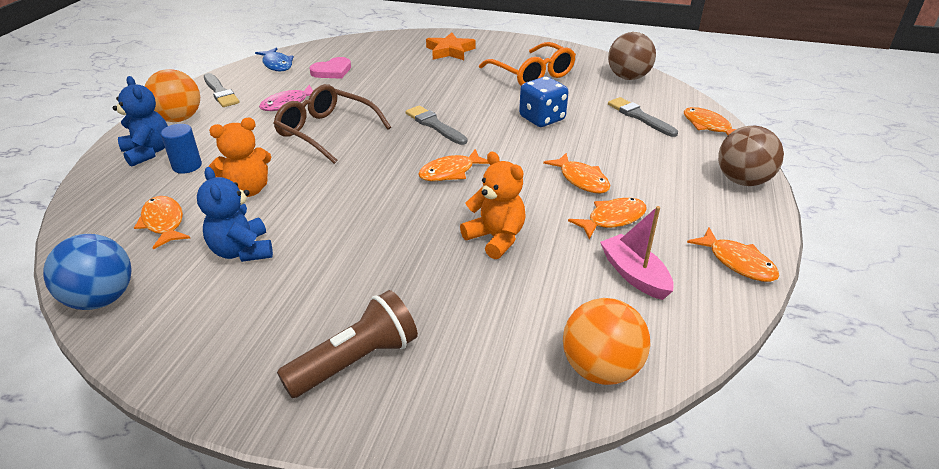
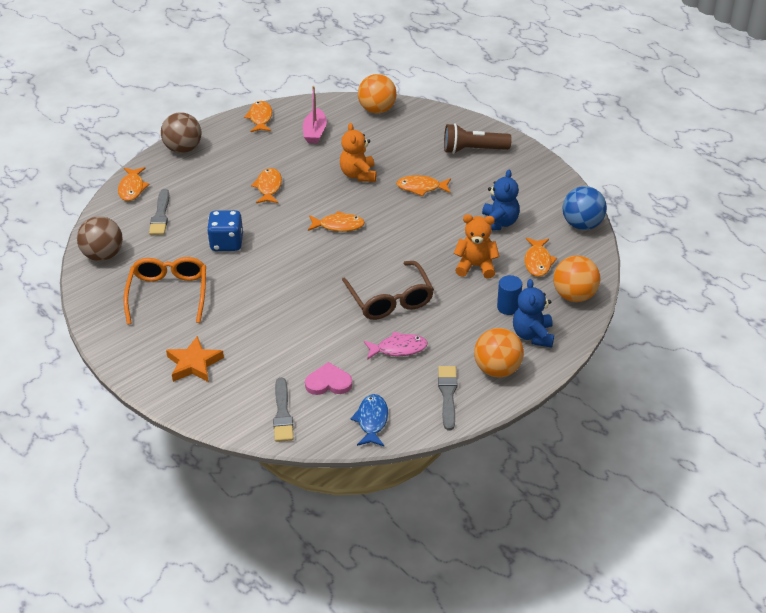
camera: 145 degrees left, 5 degrees up
(102, 203) = (574, 295): none -> orange ball
(434, 125) = (307, 271): grey brush -> grey brush (282, 413)
(612, 219) = (286, 159): orange fish -> orange fish (421, 188)

